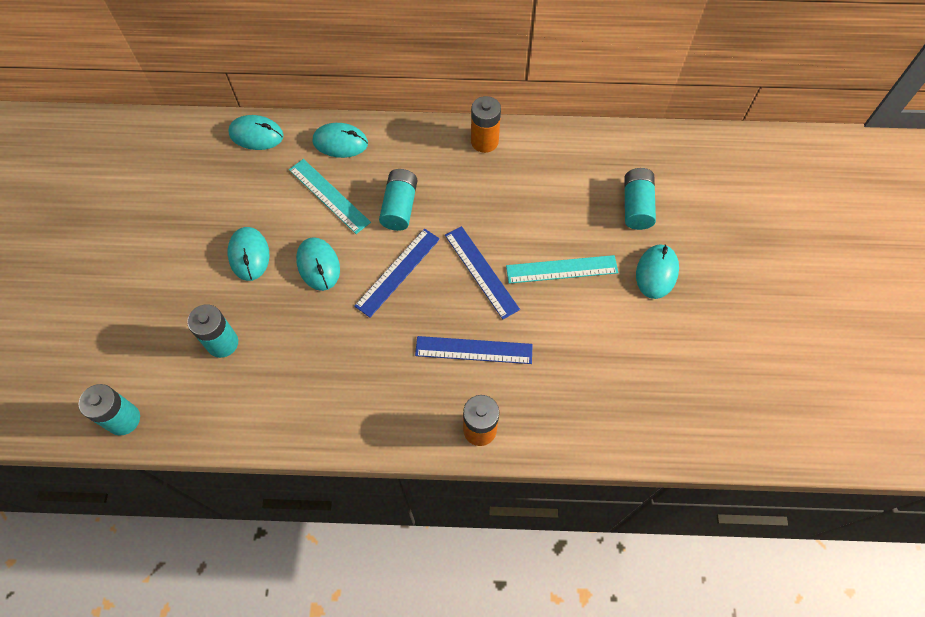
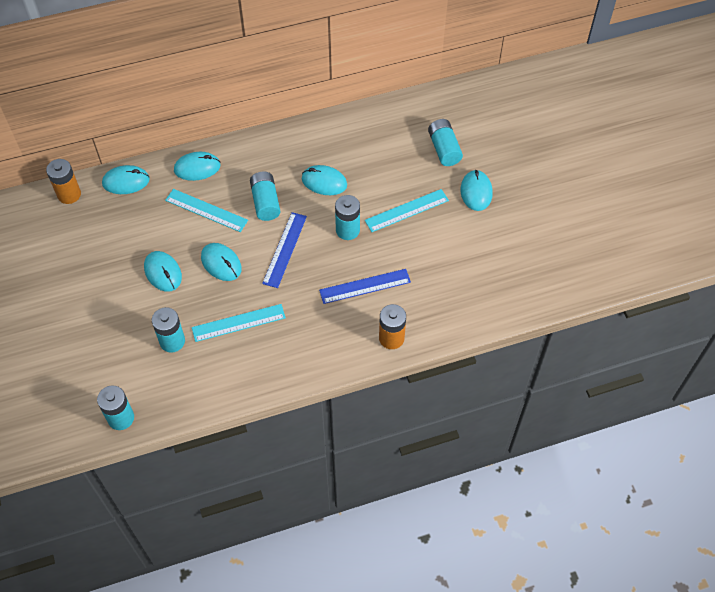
camera: 20 degrees left, 5 degrees down
(307, 346) = (238, 323): none -> turquoise ruler
(477, 203) = (324, 182): none -> turquoise mouse
(481, 272) = (347, 230): blue ruler -> turquoise battery
(484, 141) = (311, 134): orange battery -> orange battery (69, 194)

